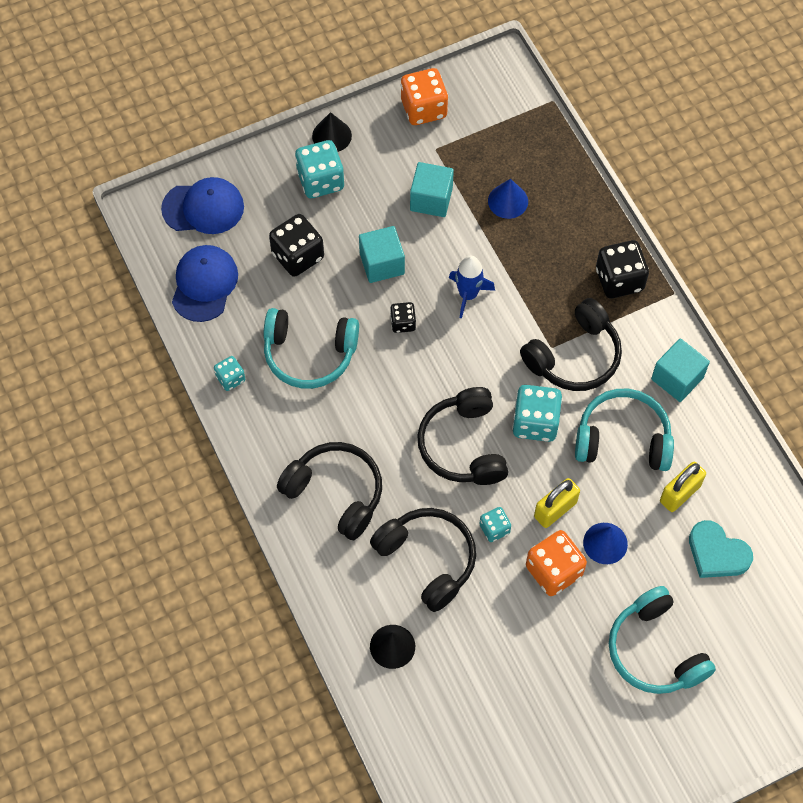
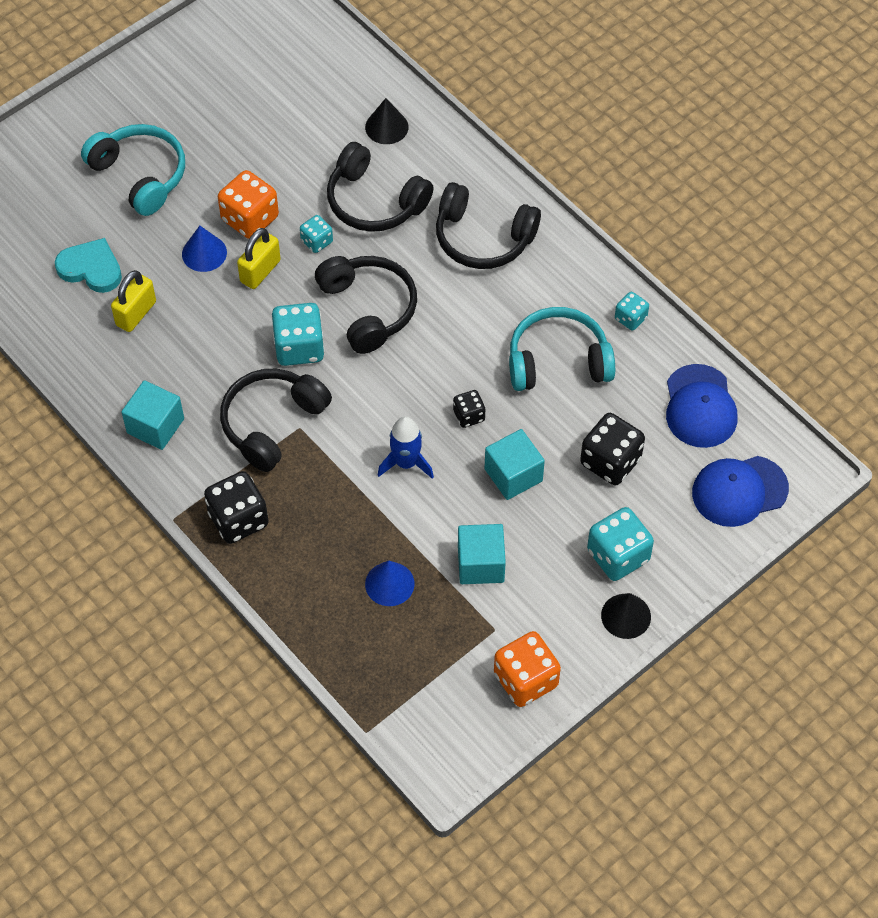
camera: 165 degrees right, 5 degrees down
(623, 439) = (204, 352): turquoise headphones -> none

